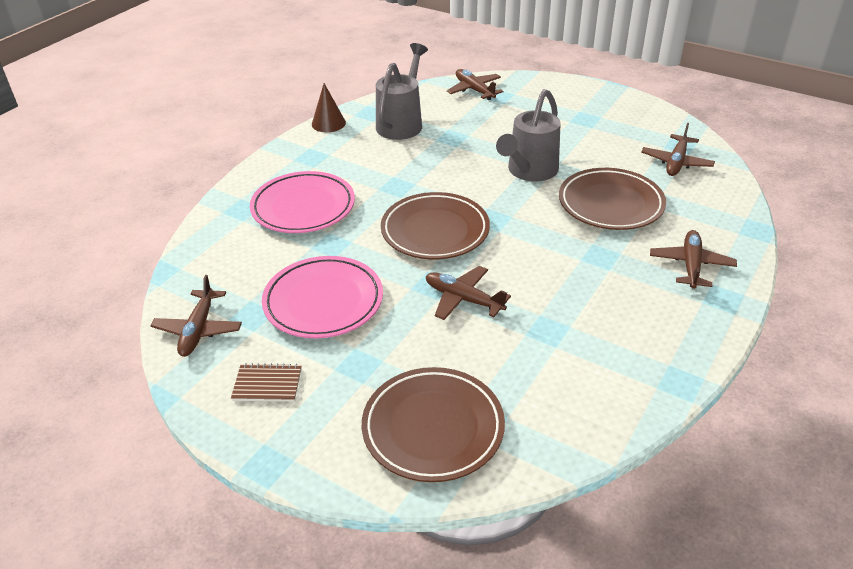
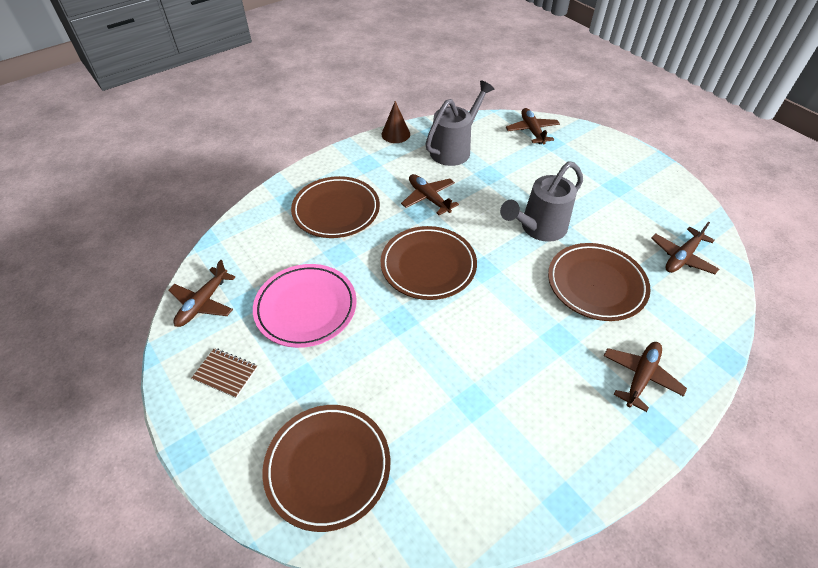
camera: 20 degrees right, 10 degrees up
(303, 207) = (336, 210): pink plate -> brown plate
(463, 299) = (417, 343): brown plane -> brown plane (428, 198)

